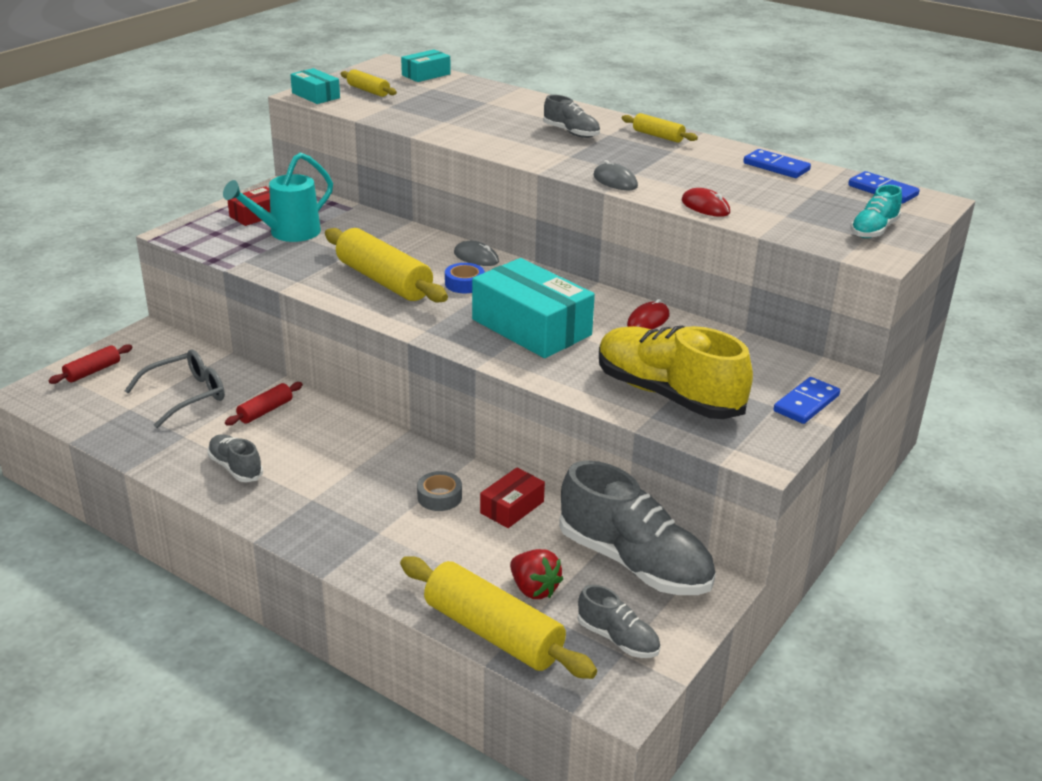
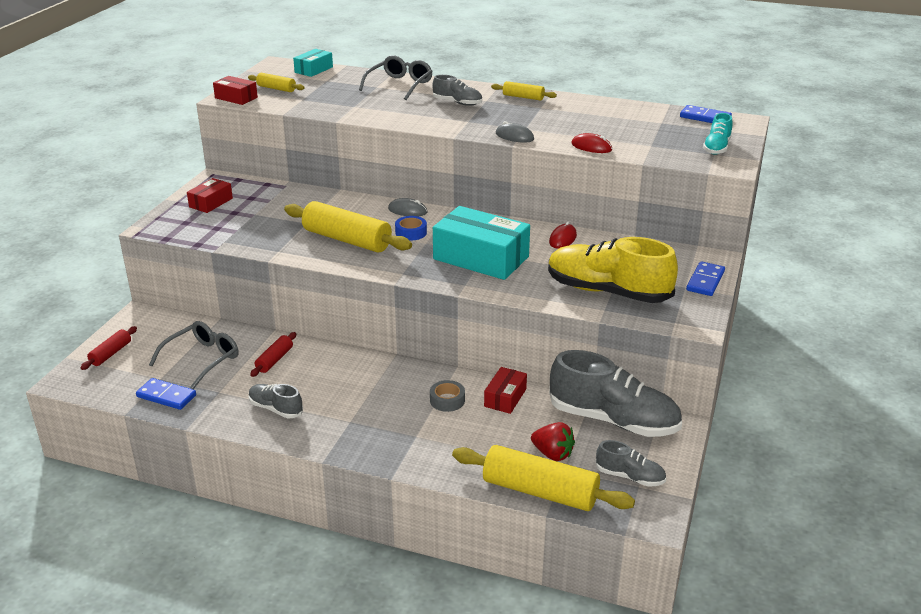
camera: 15 degrees left, 0 degrees up
(288, 233) = (246, 213): turquoise watering can -> none
(316, 95) = (236, 98): turquoise box -> red box
(516, 103) = (400, 85): none -> grey glasses
(776, 167) = (622, 110): blue domino -> blue domino (166, 396)

